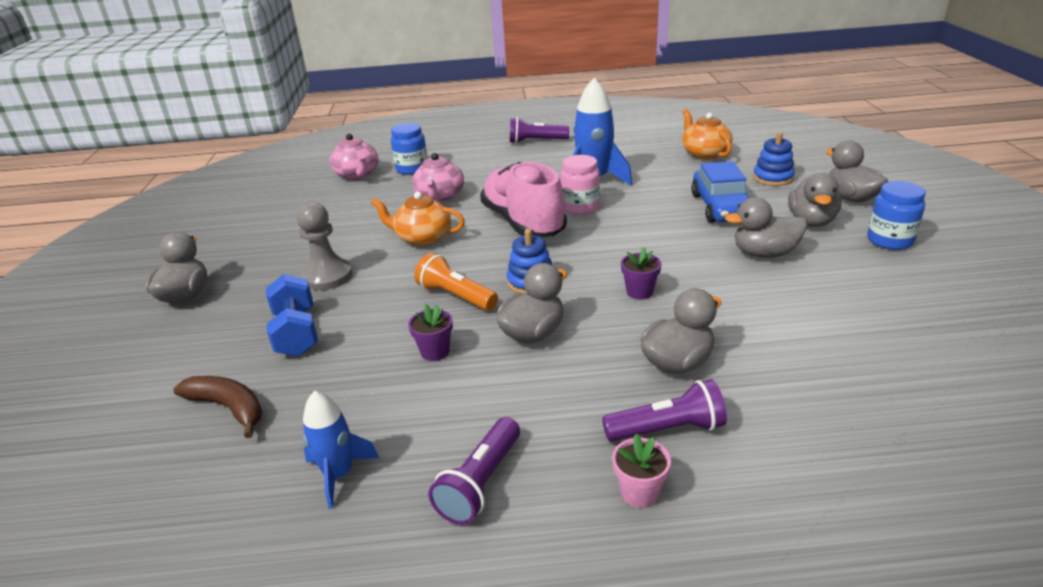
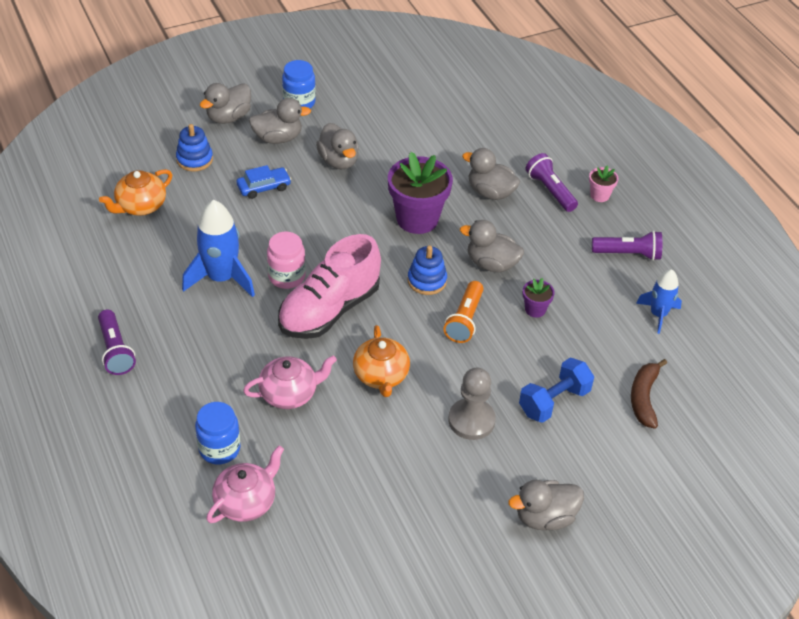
camera: 115 degrees left, 15 degrees up
(639, 292) = (417, 219): purple flower pot -> purple flower pot, size x2.14
(721, 207) = (264, 187): blue car -> blue car, size x0.62

